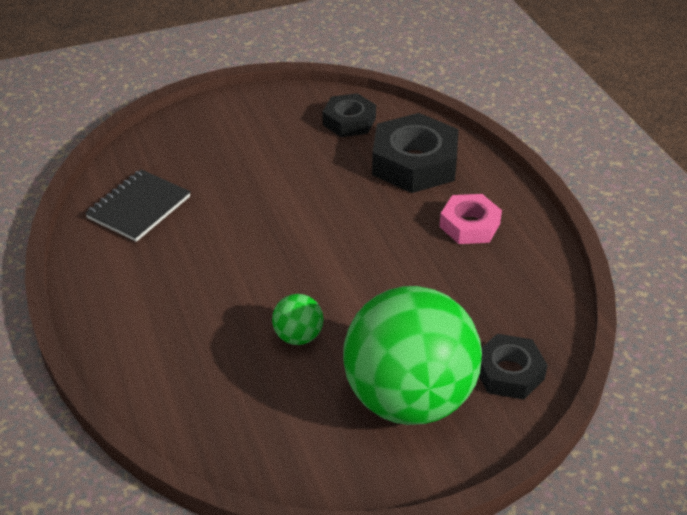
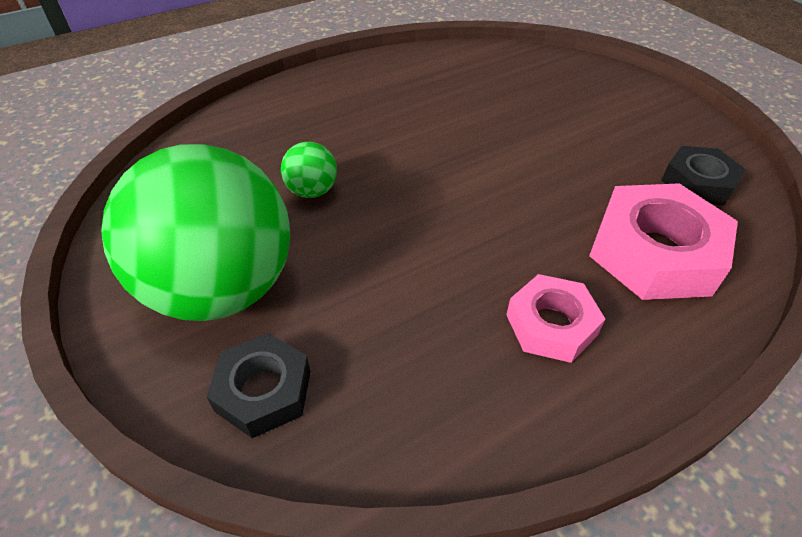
camera: 80 degrees right, 5 degrees up
(139, 207) = (466, 72): black notebook -> none
(414, 163) = (654, 253): black nut -> pink nut

